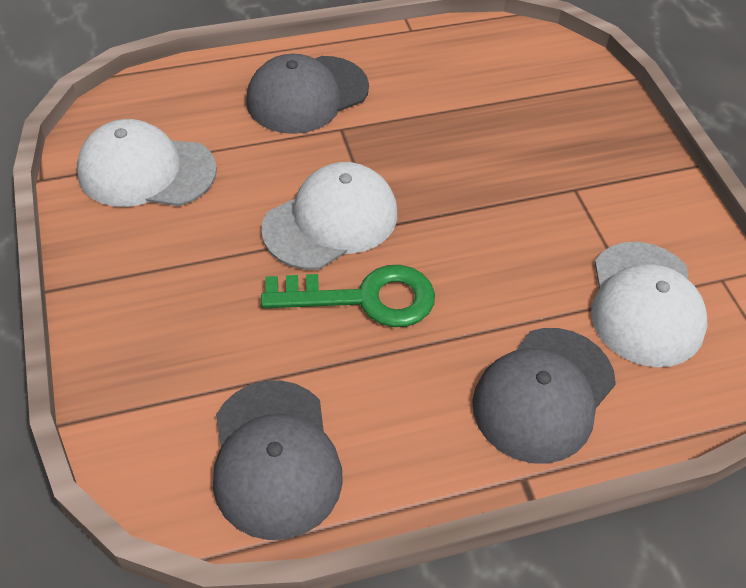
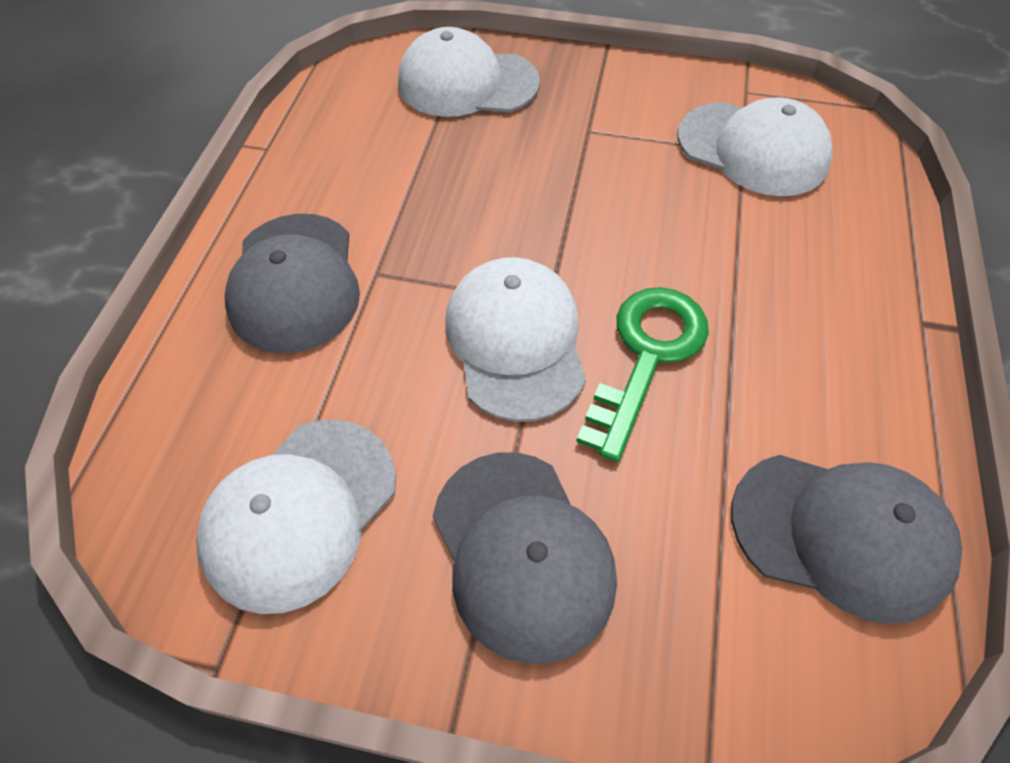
camera: 60 degrees left, 5 degrees up
(543, 394) = (830, 264): grey cap -> grey cap (522, 553)
(566, 100) = (467, 83): none -> white cap

